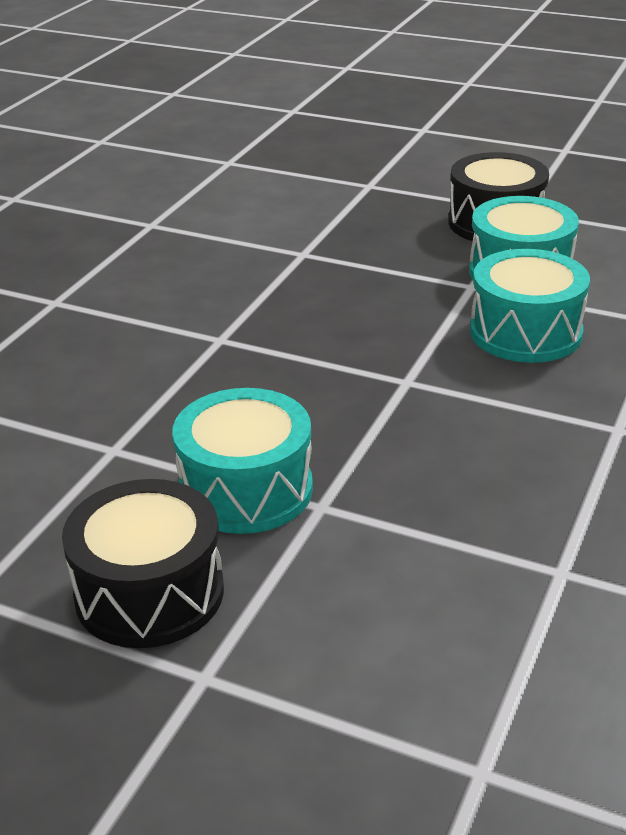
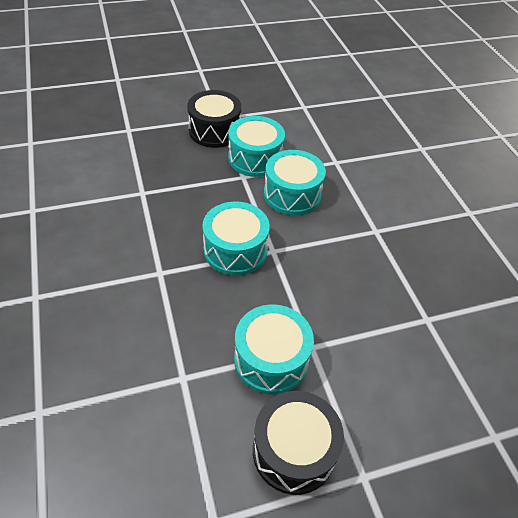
camera: 45 degrees left, 15 degrees up
(351, 358) = (235, 250): none -> turquoise drum

